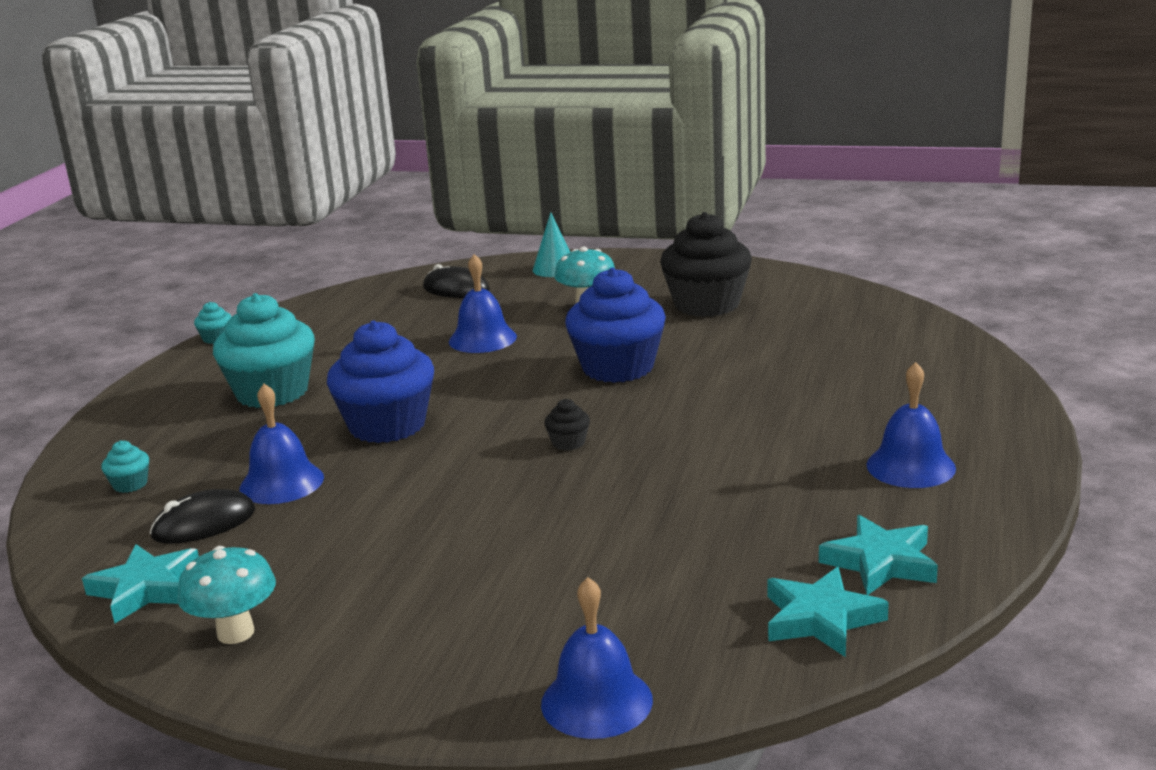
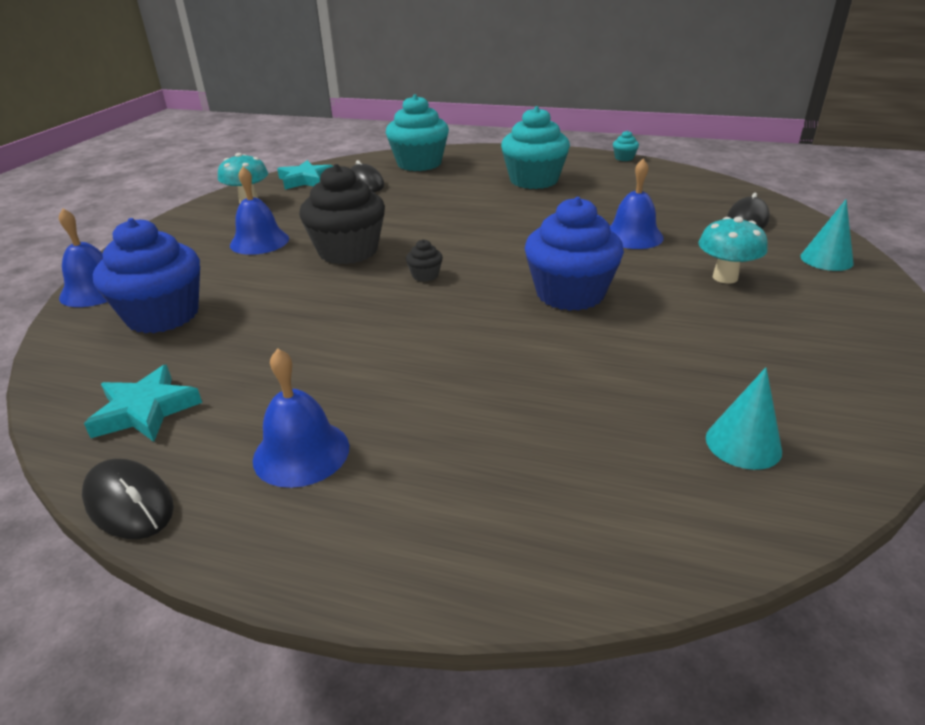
camera: 90 degrees right, 10 degrees up
(130, 484) = (419, 164): turquoise cupcake -> turquoise cupcake, size x2.43
(281, 483) = (404, 195): blue bell -> blue bell (259, 241)
(387, 425) = (474, 215): blue cupcake -> blue cupcake (163, 315)
(706, 304) = (751, 345): black cupcake -> black cupcake (348, 251)
(821, 619) = (97, 373): turquoise star -> none
(837, 315) = (743, 444): none -> turquoise cone
(1008, 533) = (129, 502): none -> black mouse

